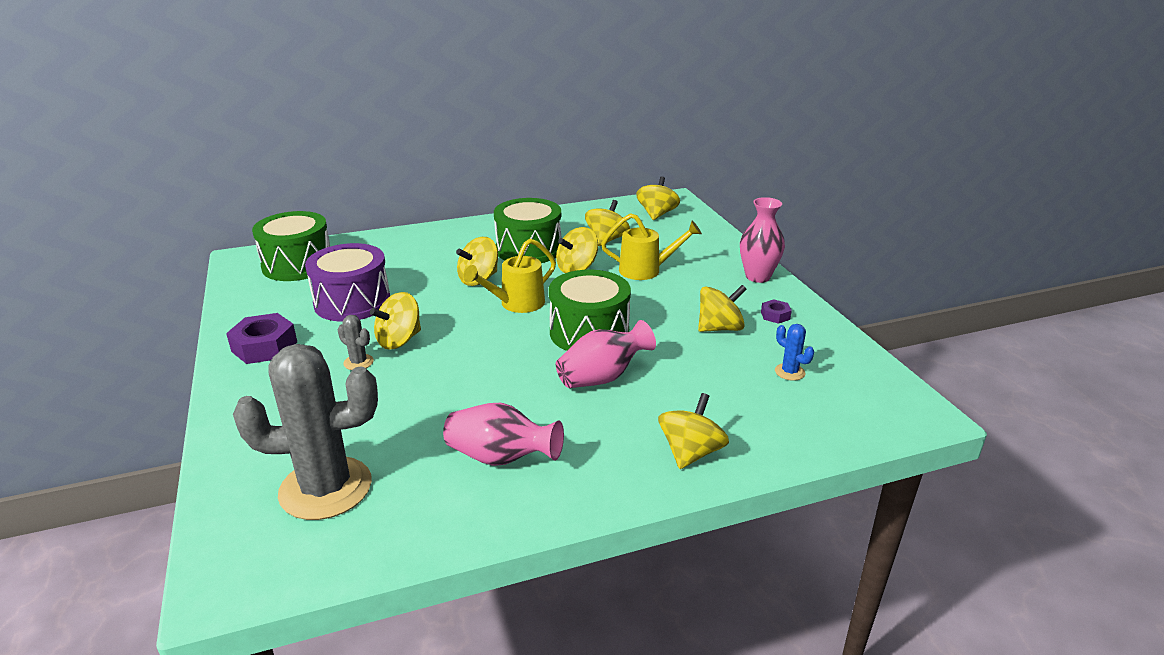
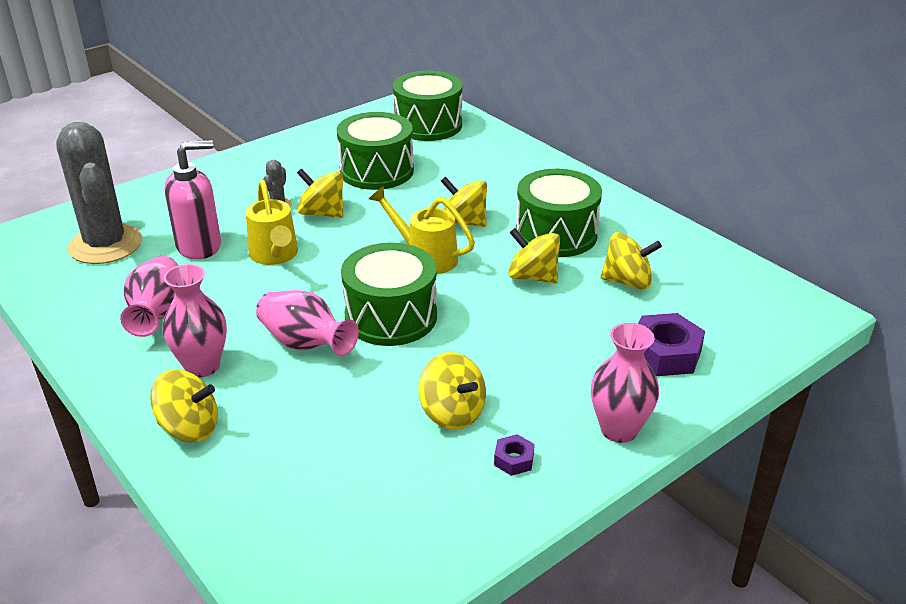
camera: 70 degrees right, 5 degrees up
(264, 347) = (284, 158): purple nut -> purple nut (665, 354)
(352, 302) = (376, 171): purple drum -> green drum
(392, 419) = (199, 246): none -> pink soap dispenser
(604, 437) = (202, 366): none -> pink vase
(646, 270) = (566, 328): yellow watering can -> yellow watering can (275, 255)
(657, 214) = (745, 306): yellow spinning top -> none
(789, 372) = (374, 488): blue cactus -> none

